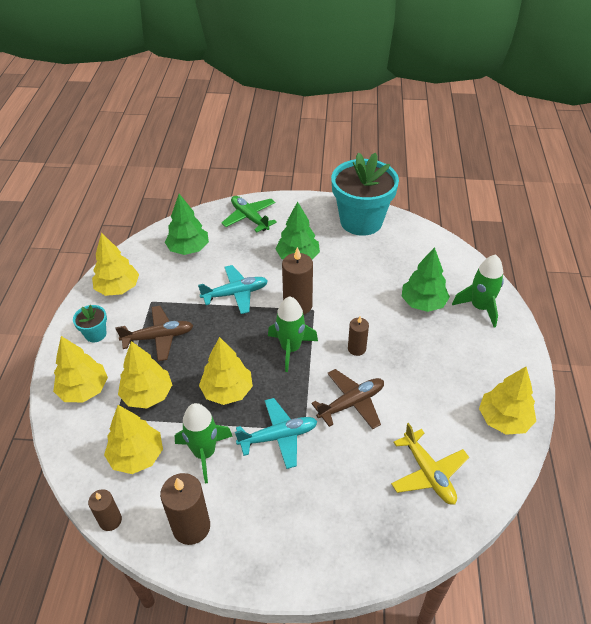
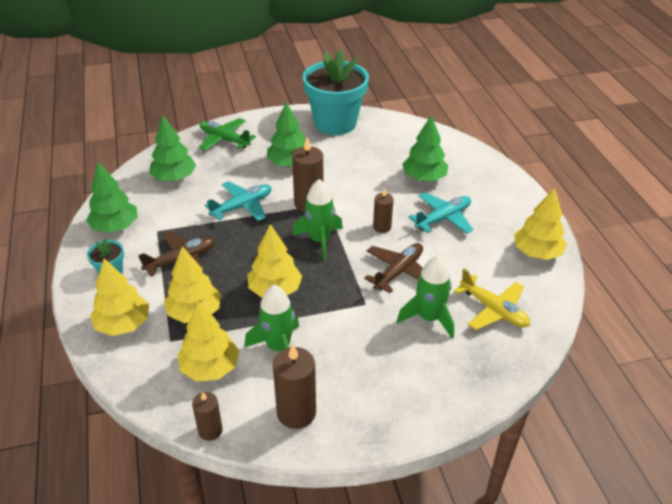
camera: 20 degrees left, 5 degrees down
(118, 288) = (115, 227): yellow tree -> green tree
(278, 437) = (344, 315): turquoise plane -> turquoise plane (443, 218)
(479, 307) = (475, 171): green rocket -> green rocket (428, 318)

